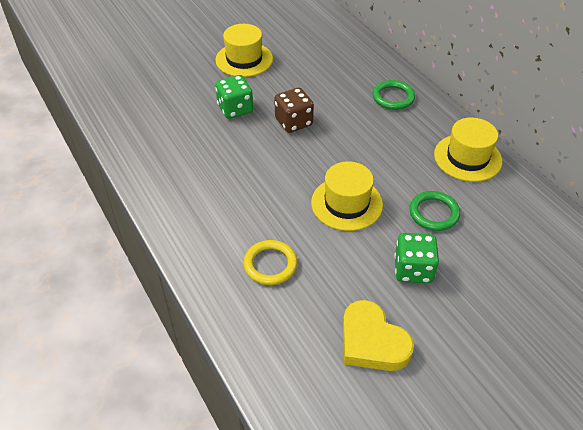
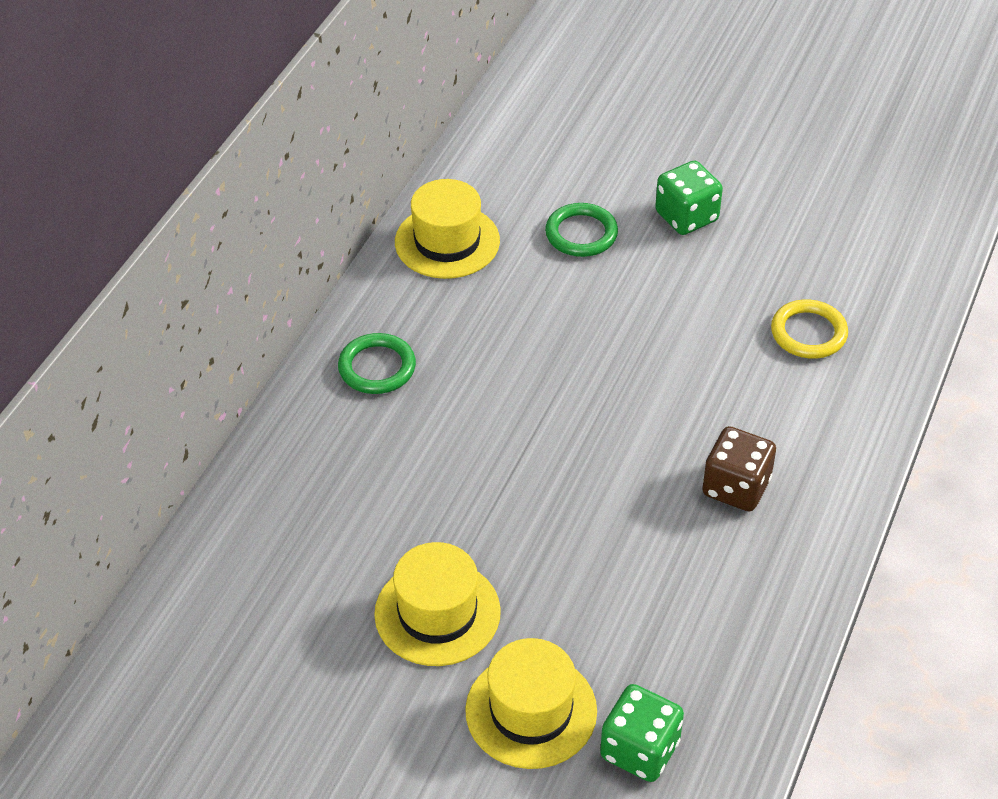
camera: 125 degrees left, 0 degrees up
(235, 109) = (577, 540): green dice -> green dice (640, 750)
(293, 122) = (541, 450): brown dice -> brown dice (736, 487)
(346, 203) = (644, 315): yellow hat -> yellow hat (531, 711)
(372, 342) = (810, 208): yellow heart -> none

